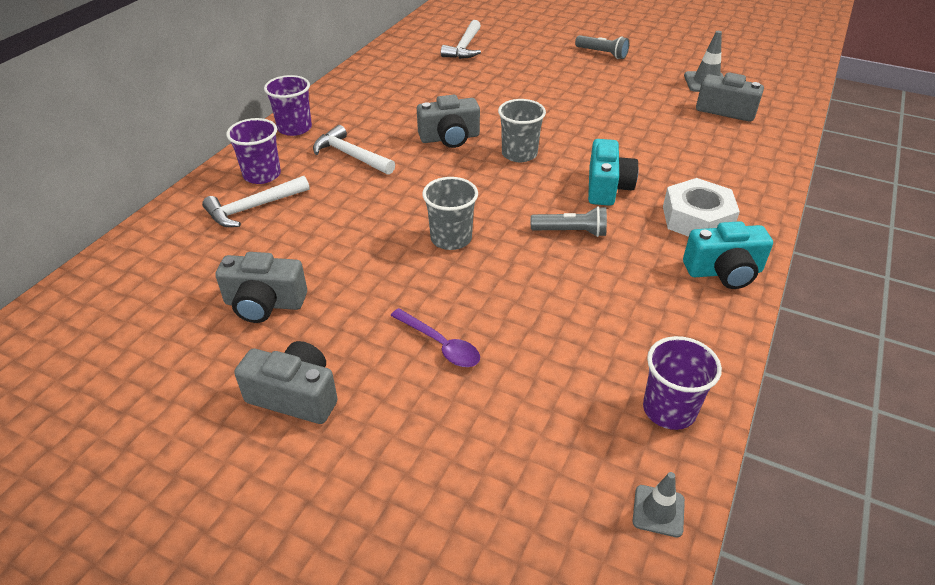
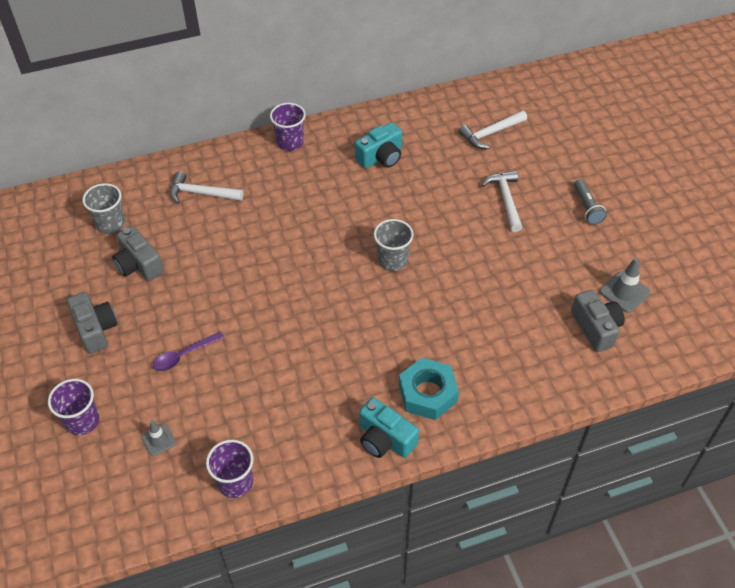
camera: 45 degrees right, 10 degrees up
(262, 175) = (232, 170): purple cup -> purple cup (82, 421)
(351, 155) = (294, 189): white hammer -> white hammer (506, 200)
(440, 345) = (184, 355): purple spoon -> purple spoon turned 60 degrees clockwise
(450, 138) = (368, 215): grey camera -> none
(451, 238) = (271, 294): grey cup -> grey cup (111, 224)
(571, 232) = (340, 342): grey flashlight -> none
(607, 187) = (408, 327): turquoise camera -> turquoise camera (381, 157)
(658, 511) = (162, 518): grey traffic cone -> grey traffic cone (159, 440)
(697, 219) = (428, 393): white nut -> turquoise nut

